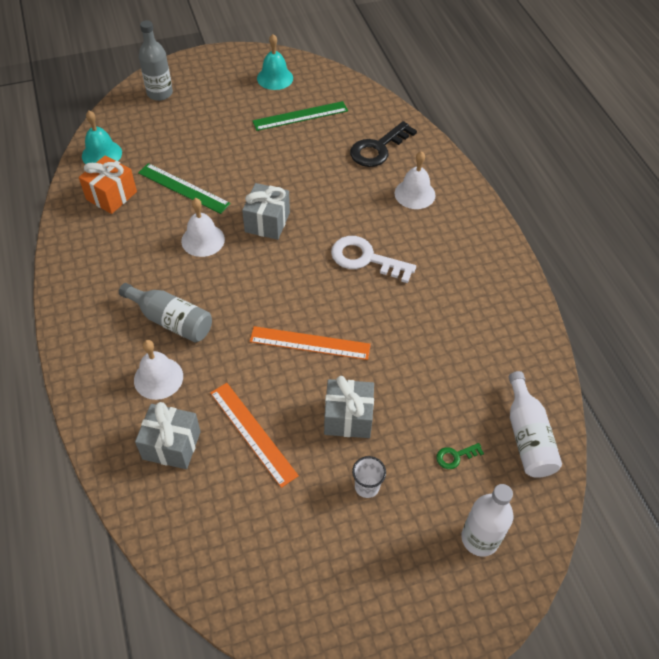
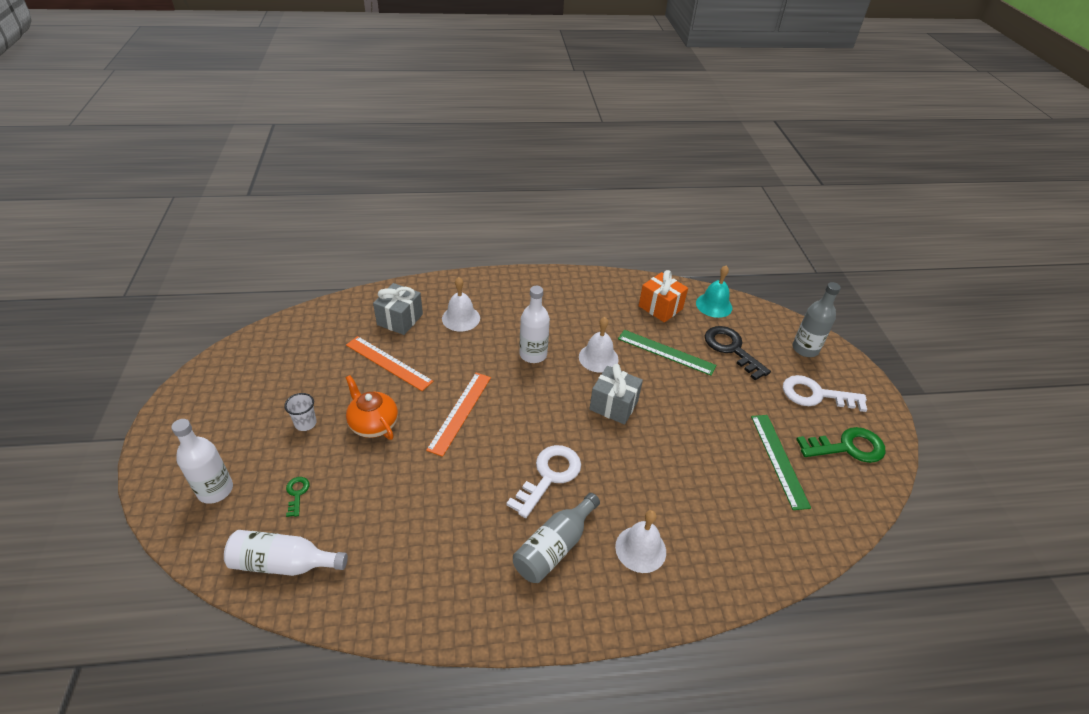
camera: 100 degrees right, 10 degrees down
(171, 320) = (513, 330): grey bottle -> grey bottle (554, 547)
(183, 188) = (666, 352): green ruler -> green ruler turned 75 degrees clockwise
(209, 295) = (533, 354): none -> white bottle
(219, 91) = (816, 395): none -> white key
(253, 433) = (388, 363): orange ruler -> orange ruler turned 60 degrees clockwise
(275, 78) = (847, 447): turquoise bell -> green key
(348, 418) = (373, 424): grey gift -> orange teapot
(378, 148) = (722, 528): black key -> black key (731, 349)

